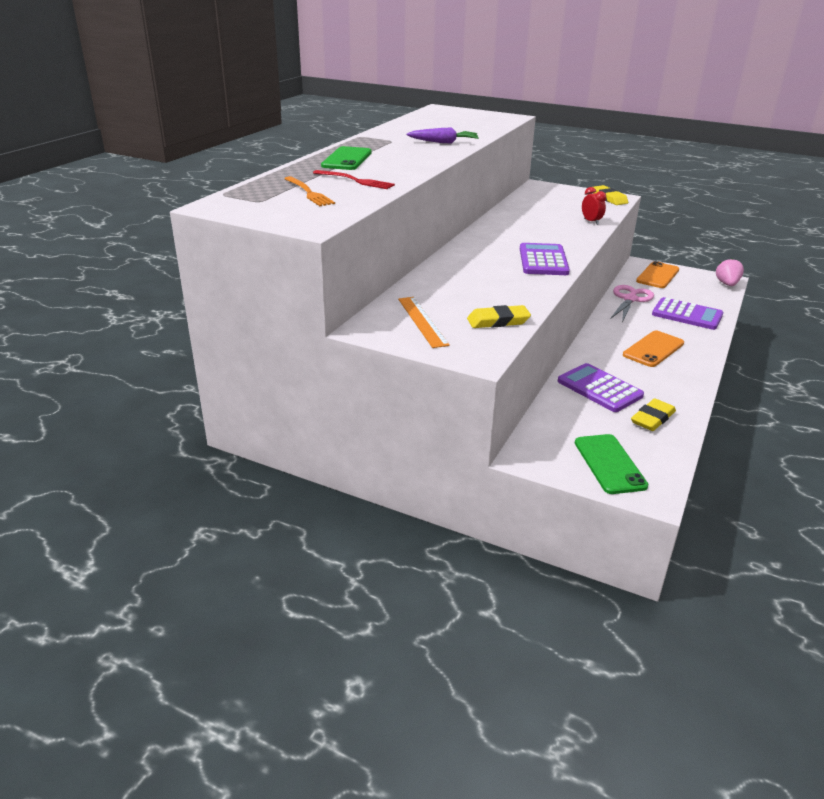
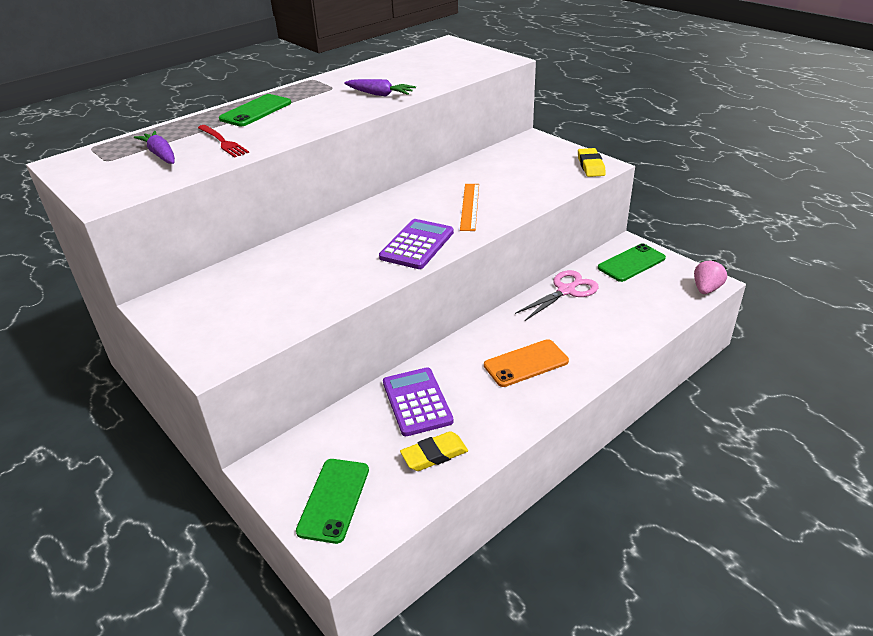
camera: 25 degrees right, 5 degrees up
(309, 193) = (161, 154): orange fork -> purple carrot
(422, 321) = (214, 304): orange ruler -> orange ruler (470, 206)
(498, 321) = (281, 318): yellow eraser -> none
(591, 221) = (531, 197): red clock -> none
(658, 275) = (631, 263): orange phone -> green phone
(687, 315) = (612, 324): purple calculator -> none

